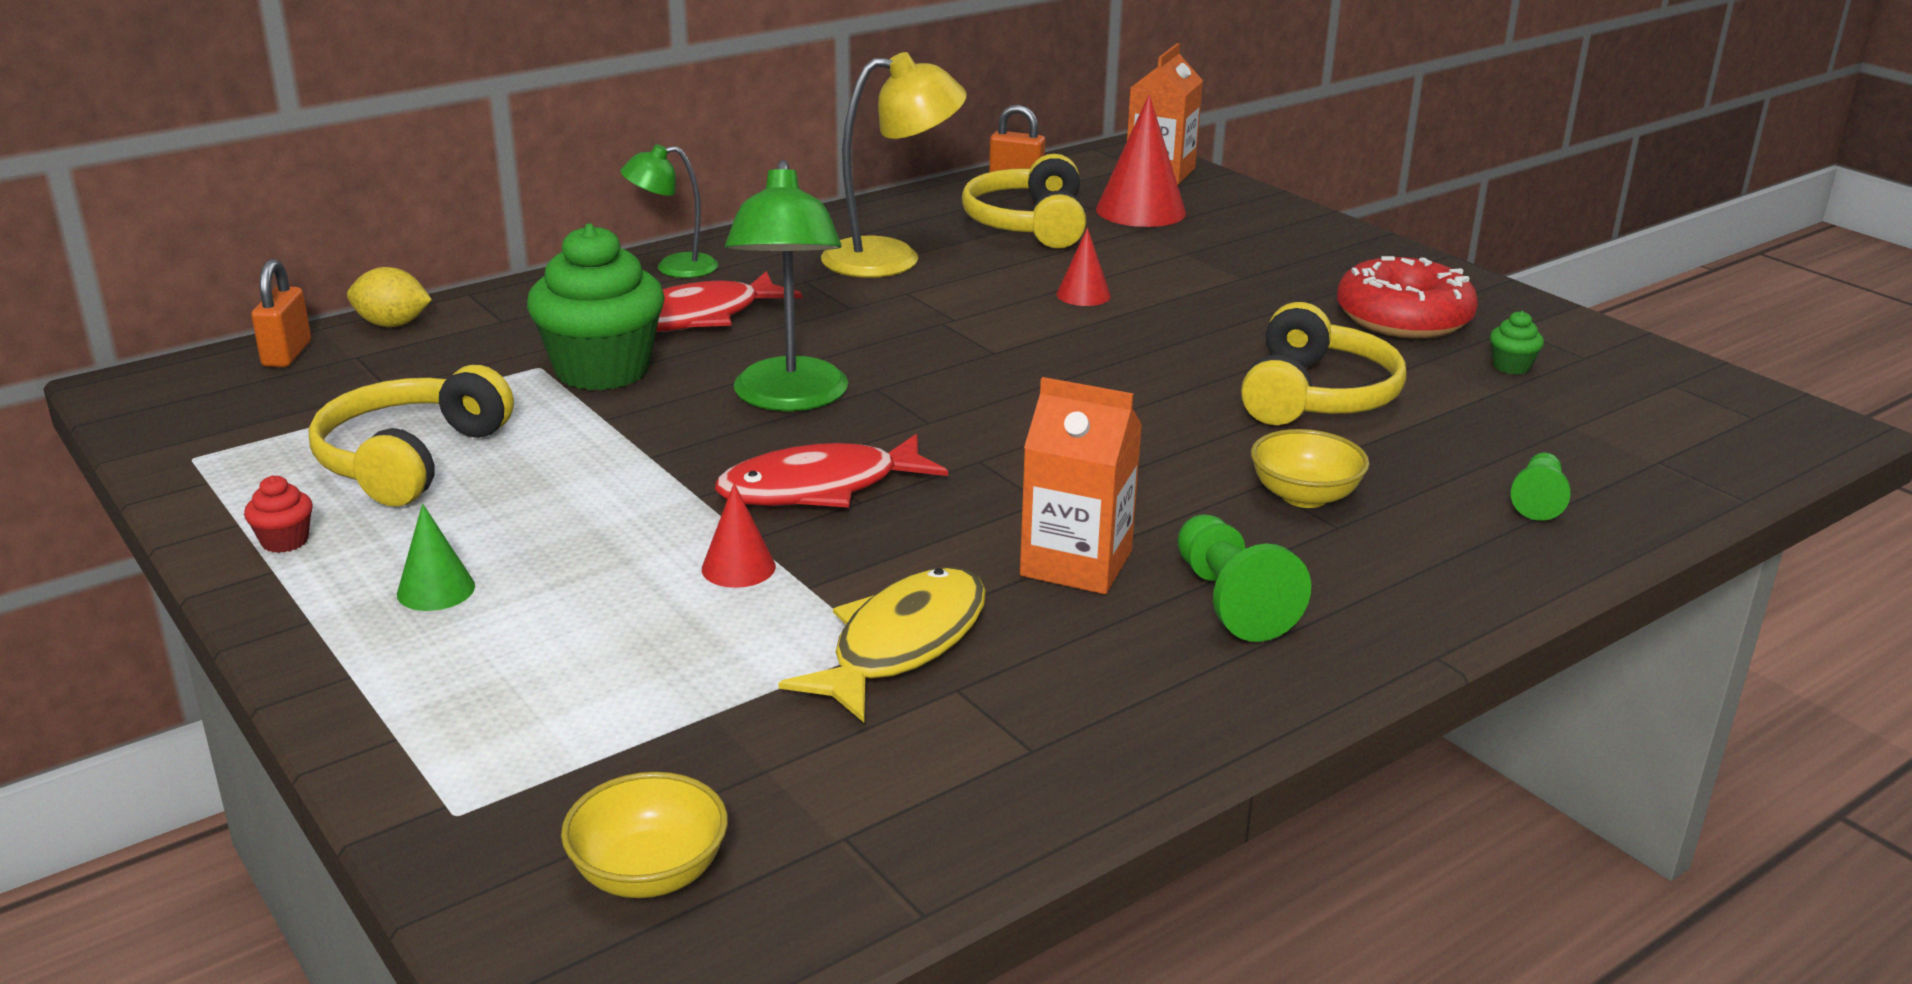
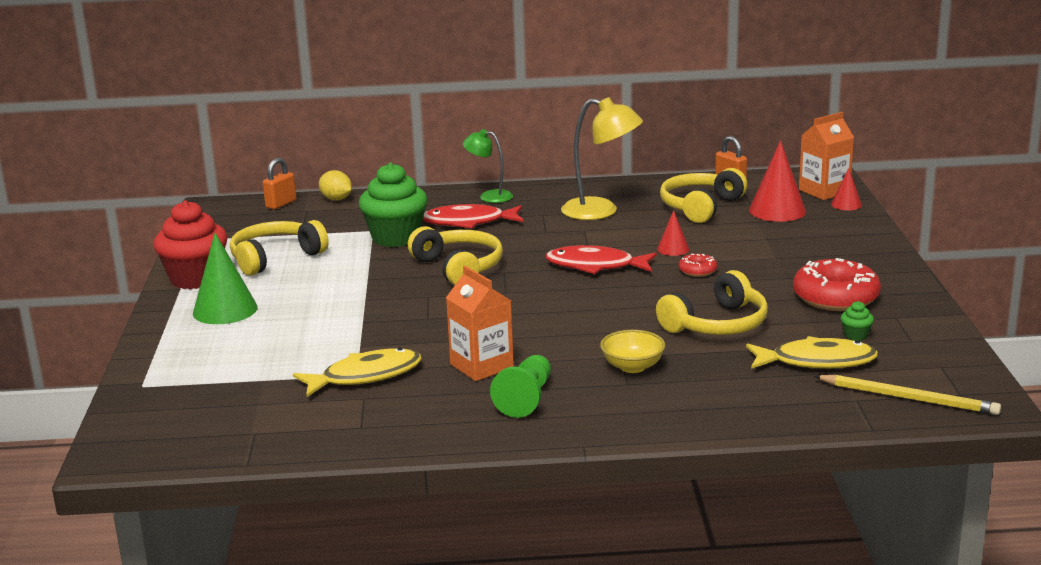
camera: 35 degrees right, 5 degrees down
(285, 541) = (196, 279): red cupcake -> red cupcake, size x2.49
(436, 590) = (225, 310): green cone -> green cone, size x1.86
(649, 873) = (177, 423): yellow bowl -> none
(738, 567) = (343, 331): red cone -> red cone (846, 204)
(790, 398) = (458, 268): green lamp -> yellow headphones
(820, 488) = (418, 308): red fish -> red fish (596, 266)
(1167, 320) = (697, 271): none -> red donut
(1525, 418) = (816, 361): none -> yellow fish
(1538, 500) = (752, 399): green pawn -> none
(1712, 440) = (909, 398): none -> yellow pencil

